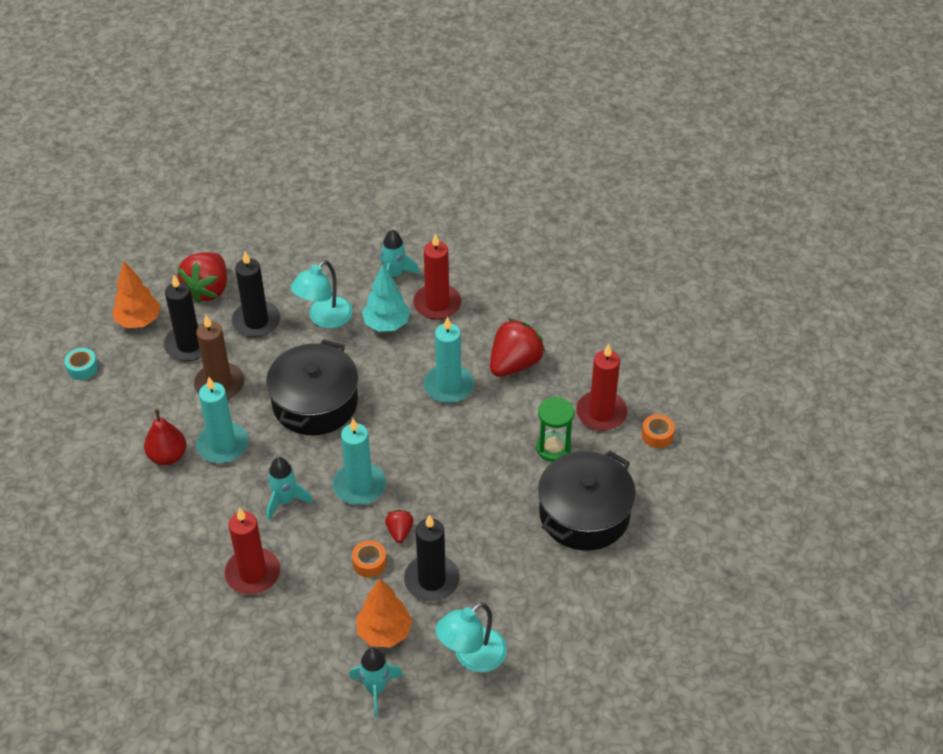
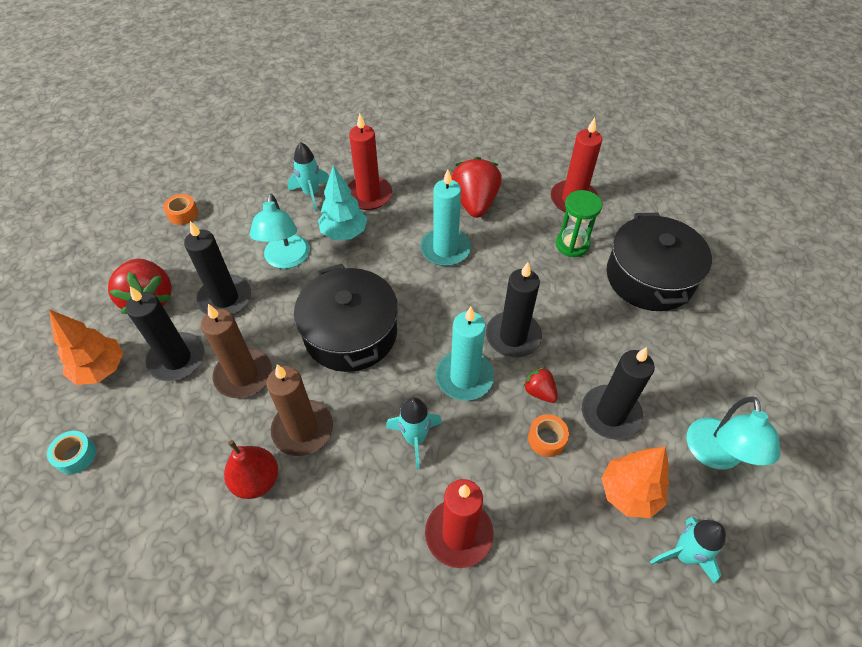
camera: 40 degrees left, 5 degrees up
(223, 445) = (303, 429): turquoise candle -> brown candle
(425, 483) = (513, 336): none -> black candle
(657, 435) = (625, 191): orange tape -> orange tape (183, 214)

